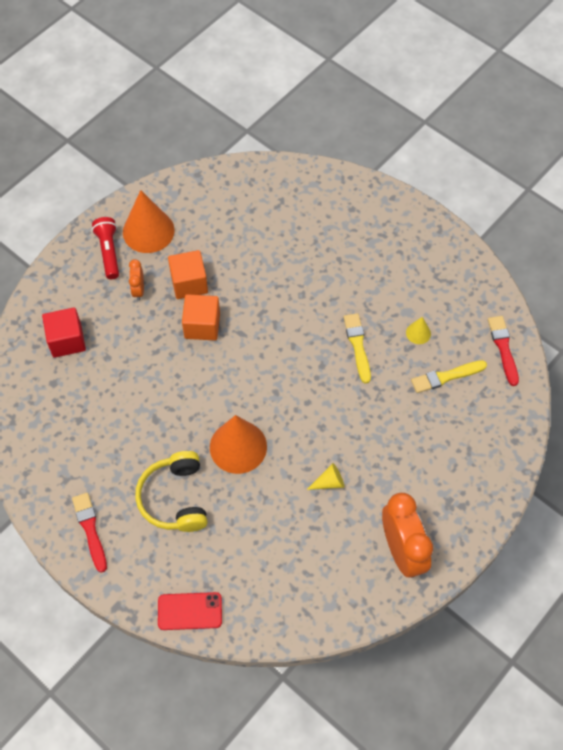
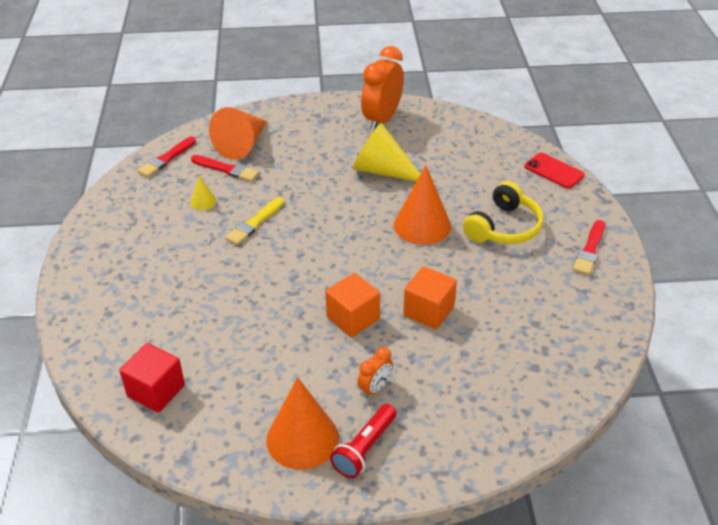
camera: 135 degrees left, 20 degrees down
(67, 340) = (489, 394): red cube -> red cube (156, 391)
(189, 283) = (322, 359): orange cube -> orange cube (428, 311)
(329, 482) = (383, 171): yellow cone -> yellow cone, size x2.18
(446, 377) = (226, 169): yellow brush -> red brush
(471, 413) = (242, 144): none -> orange cone

